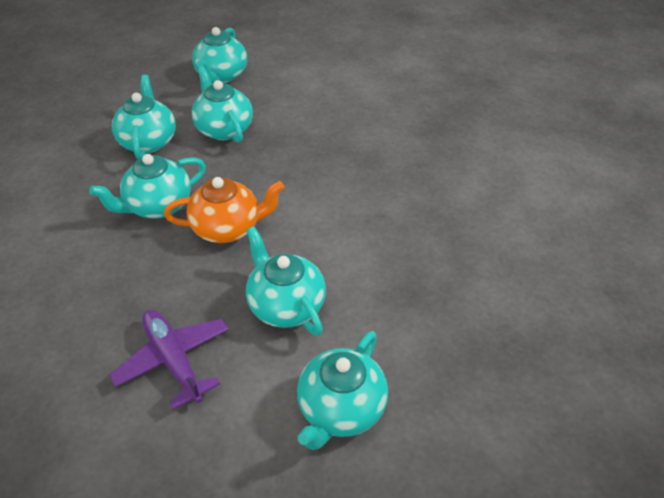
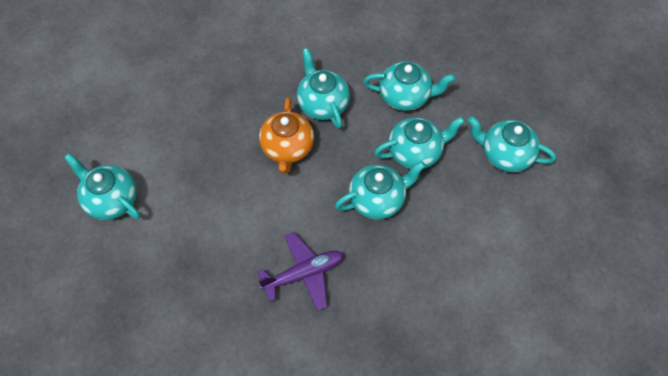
camera: 100 degrees right, 15 degrees up
(174, 360) = (177, 113): purple plane -> purple plane (304, 274)
(285, 305) = (202, 179): turquoise teapot -> turquoise teapot (378, 199)

